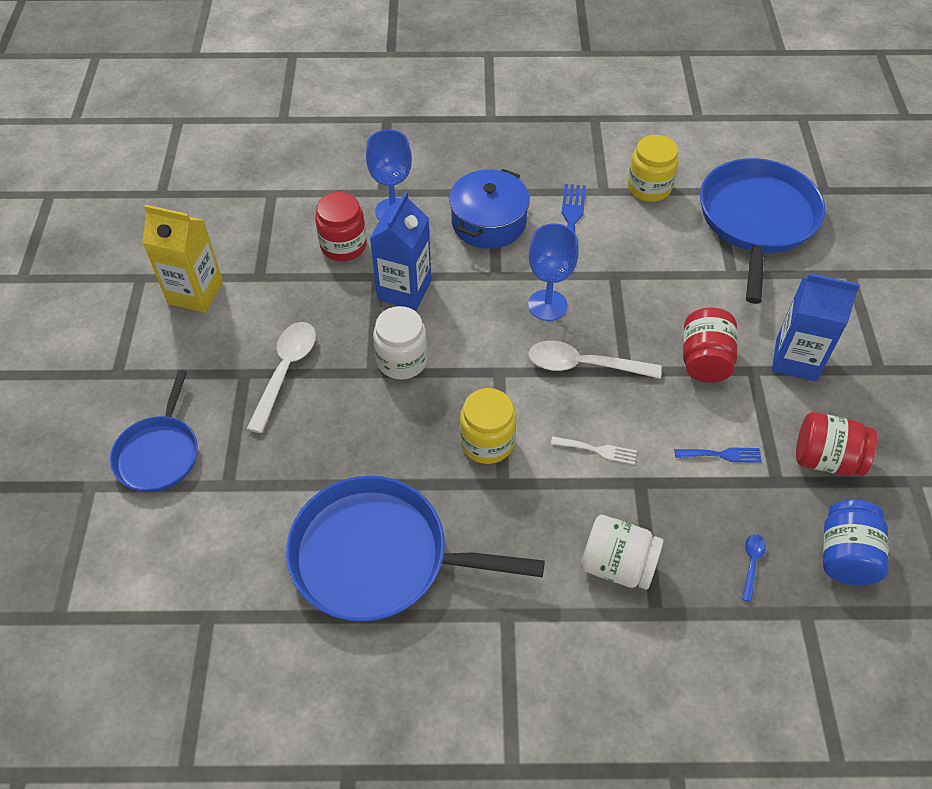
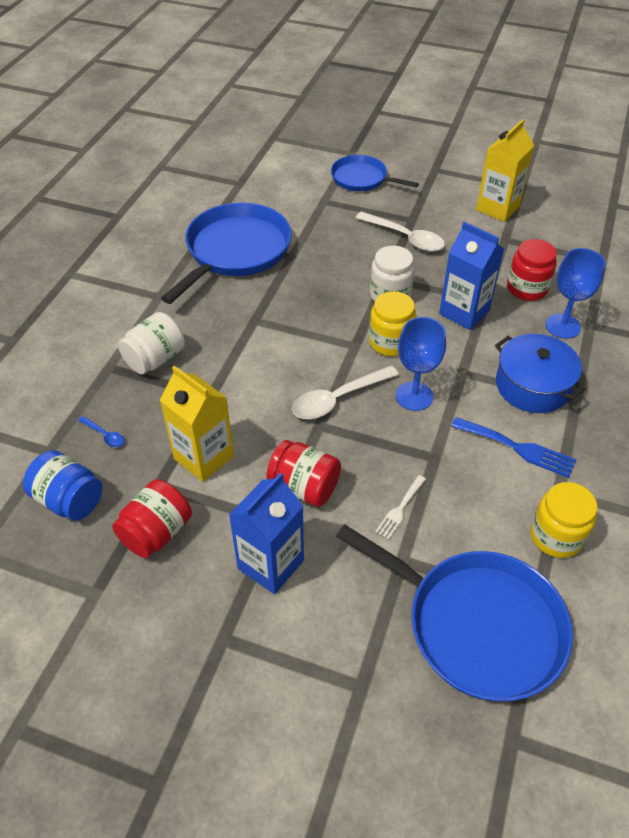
camera: 110 degrees right, 5 degrees down
(487, 442) = (293, 321): yellow jar -> yellow jar (390, 342)
(584, 365) = (338, 399): white spoon -> white spoon turned 150 degrees counterclockwise
(597, 450) = (252, 380): white fork -> white fork (400, 509)
(722, 455) = (204, 457): blue fork -> yellow carton

